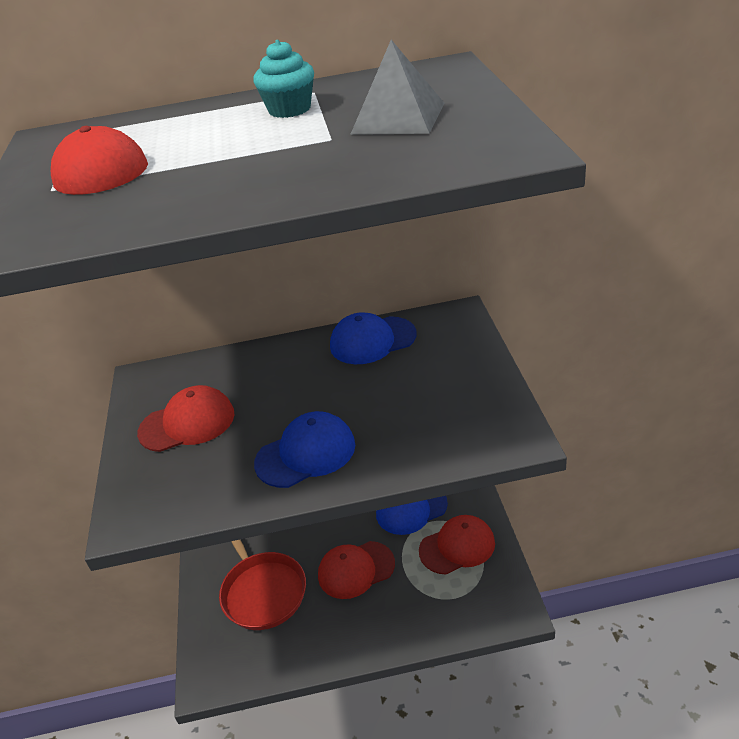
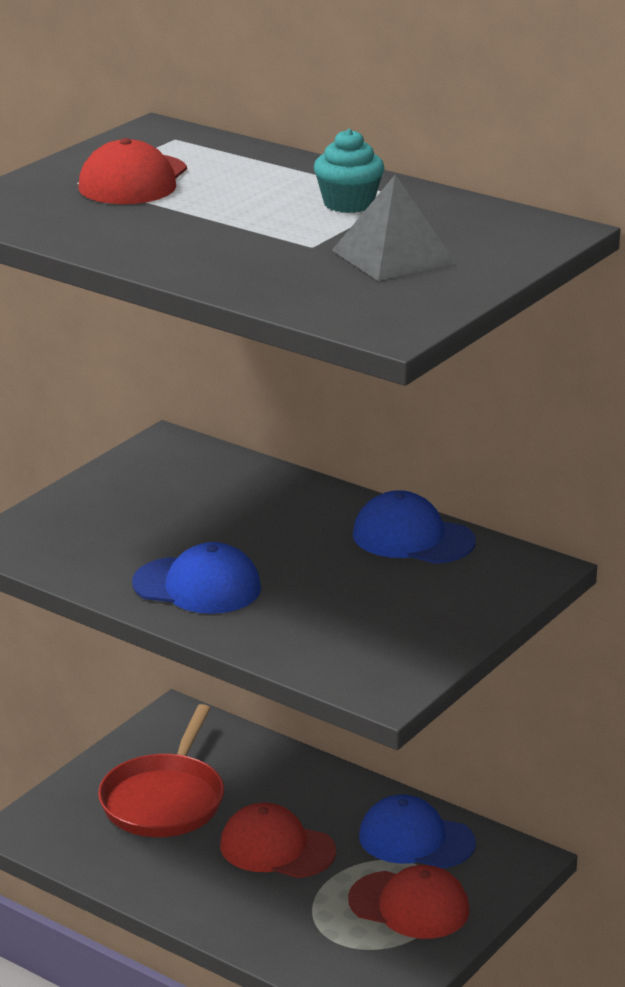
camera: 40 degrees right, 10 degrees down
(187, 423) = (146, 503): red cap -> none

